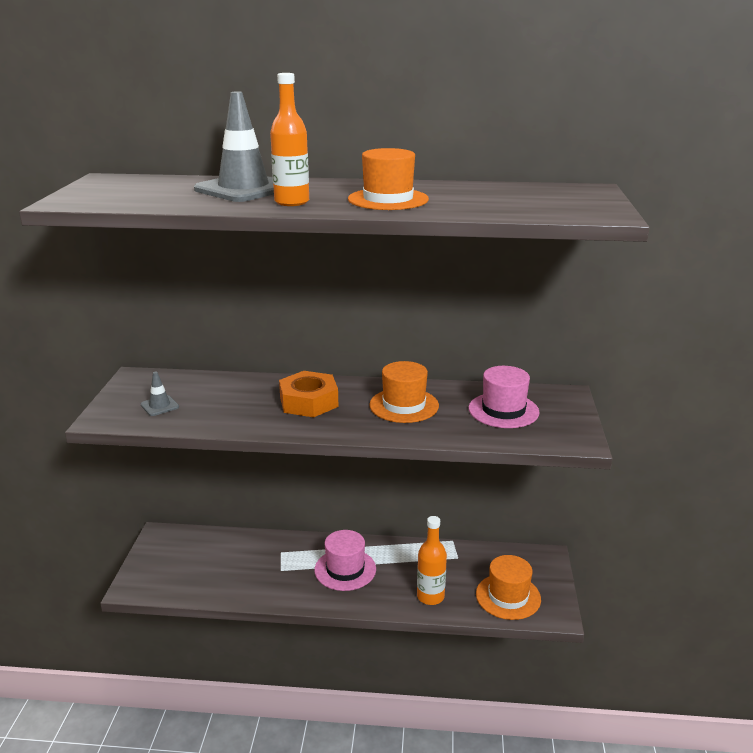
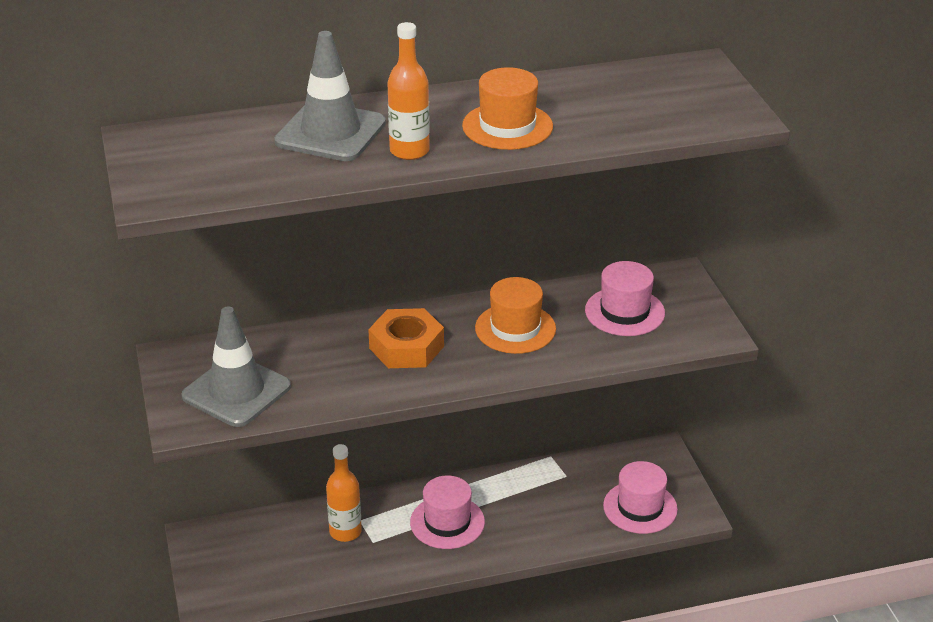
camera: 20 degrees left, 10 degrees up
(159, 406) = (236, 391): grey traffic cone -> grey traffic cone, size x2.20
(430, 597) = (558, 529): orange bottle -> orange bottle (345, 532)
(508, 596) = (640, 507): orange hat -> pink hat

